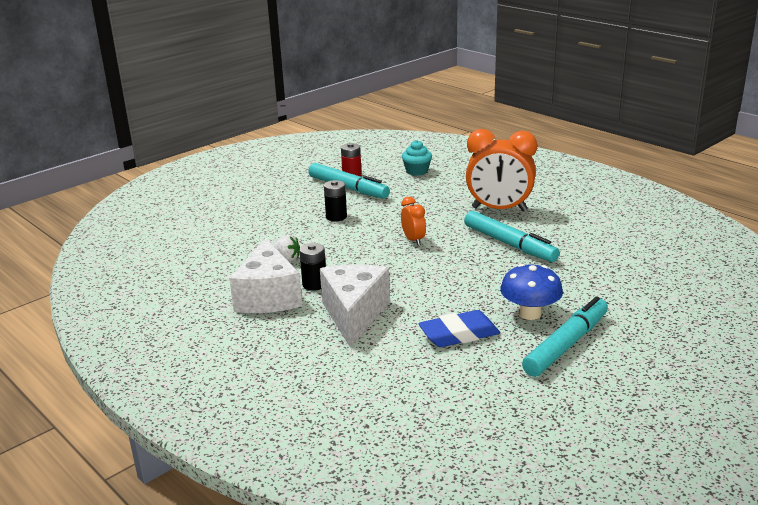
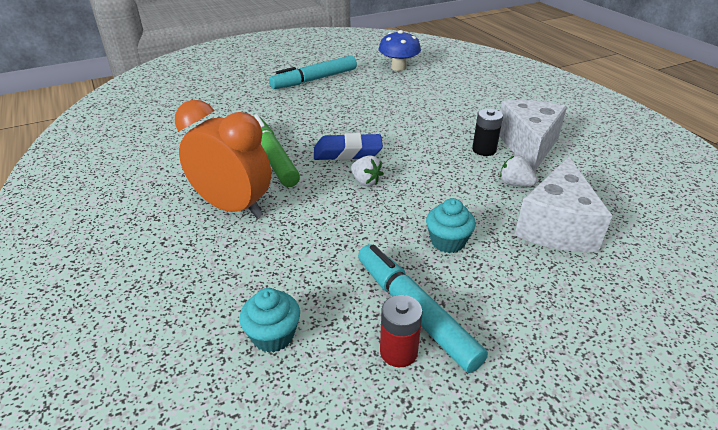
camera: 165 degrees left, 10 degrees up
(336, 217) = (447, 242): black battery -> turquoise cupcake
(354, 314) = (452, 119): white cheese -> white cheese (556, 226)
(413, 240) = (366, 181): orange clock -> white strawberry
(459, 334) = (379, 95): blue eraser -> blue eraser (347, 152)
(509, 244) = (272, 157): turquoise marker -> green marker
(530, 313) = (318, 99): blue mushroom -> blue mushroom (398, 67)

